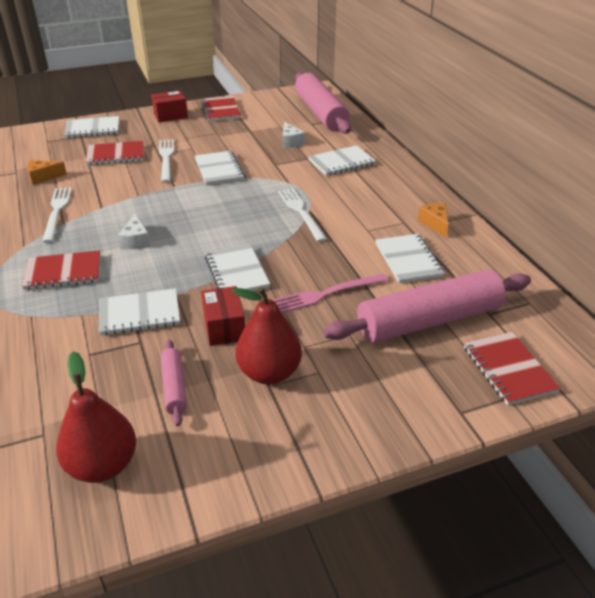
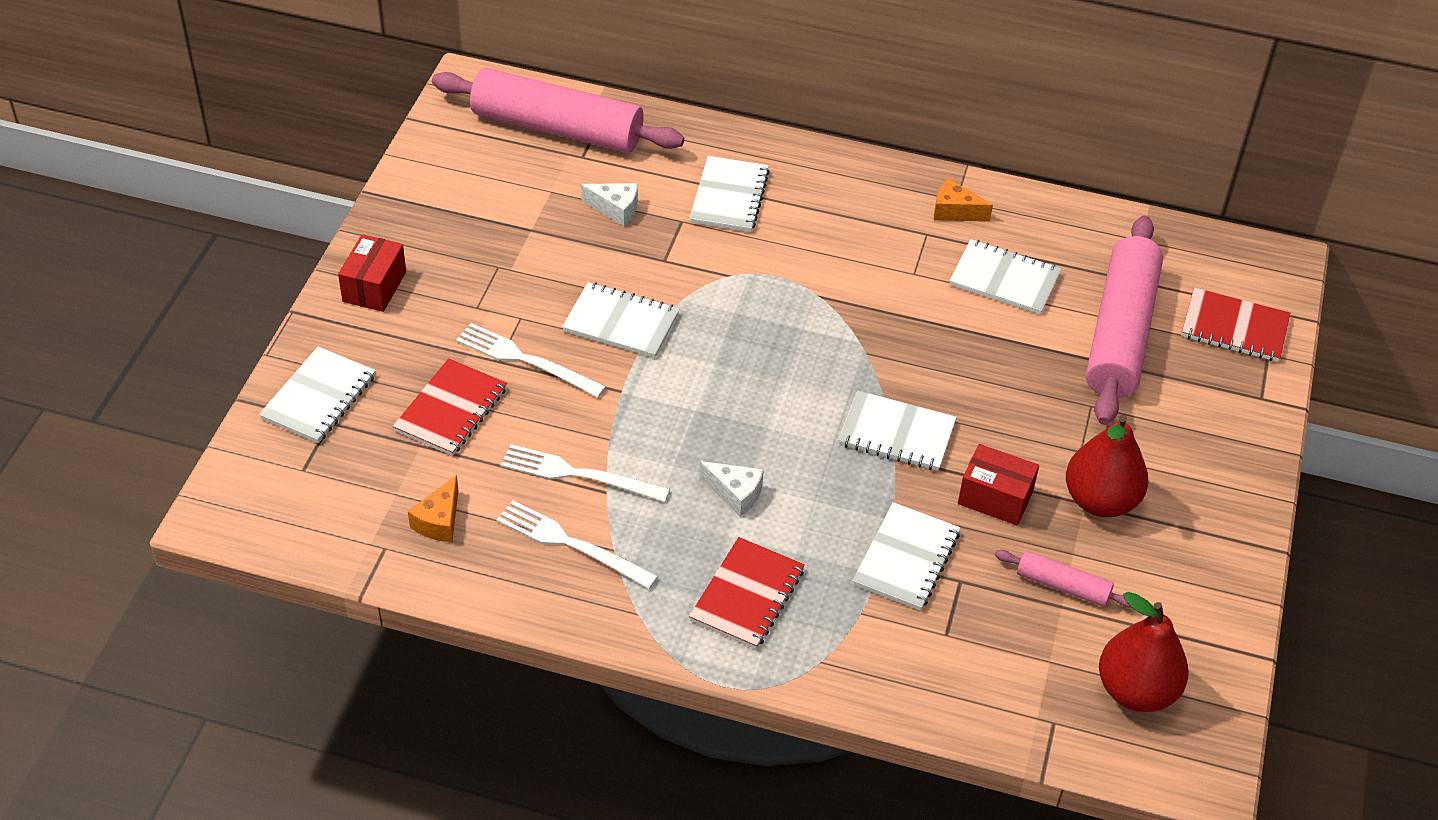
camera: 55 degrees left, 10 degrees up
(220, 110) = (421, 223): red notebook -> none
(301, 212) = (817, 306): white fork -> white fork (578, 474)
(327, 293) = (1007, 381): pink fork -> none

